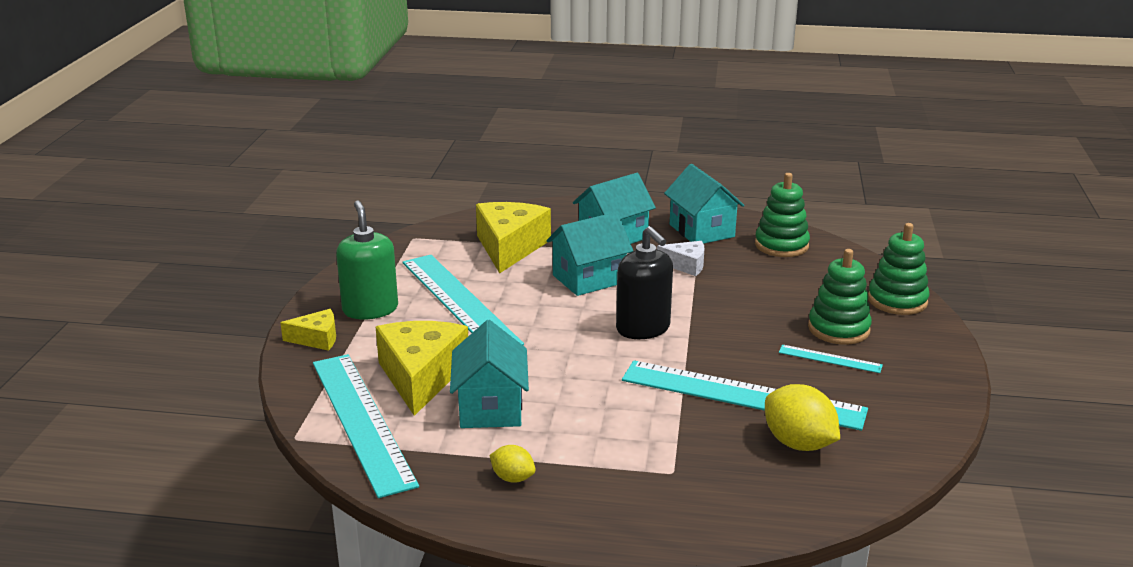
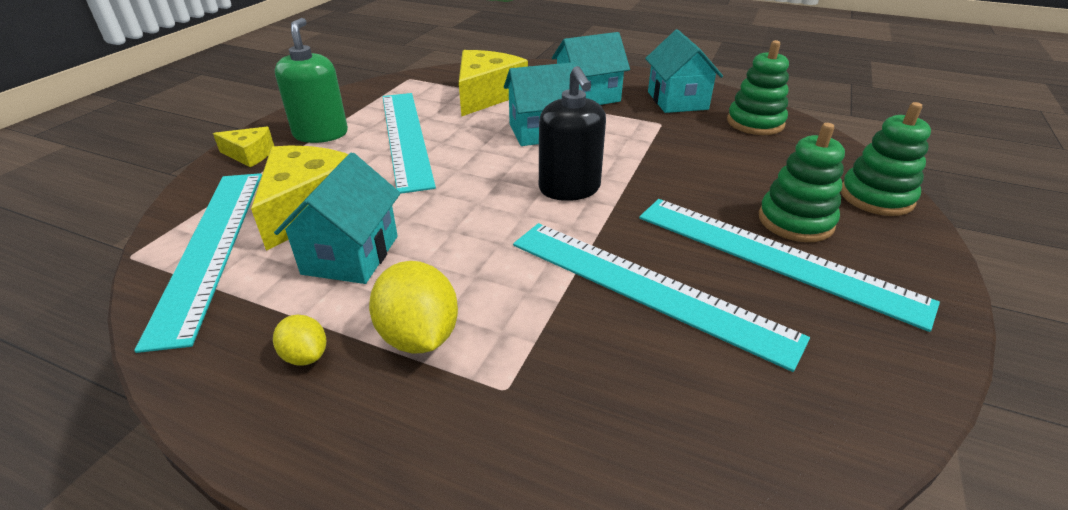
camera: 15 degrees right, 10 degrees up
(686, 265) = (647, 130): white cheese -> none
(798, 443) = (696, 376): yellow lemon -> yellow lemon (419, 336)
(830, 359) = (774, 257): turquoise ruler -> turquoise ruler, size x2.28

